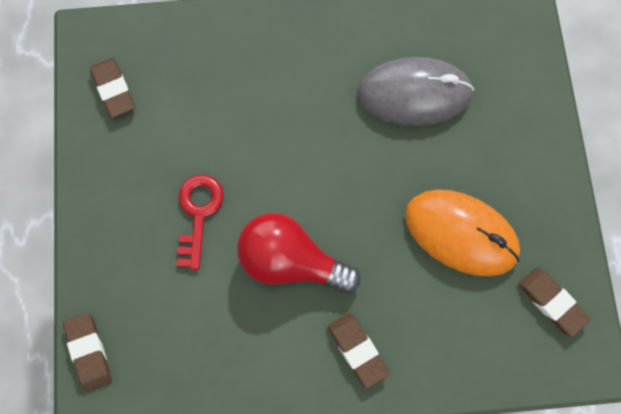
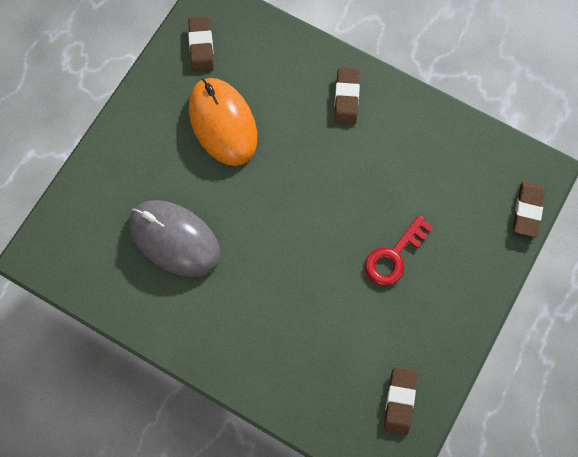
camera: 145 degrees left, 0 degrees up
(290, 261) = (351, 180): red light bulb -> none

